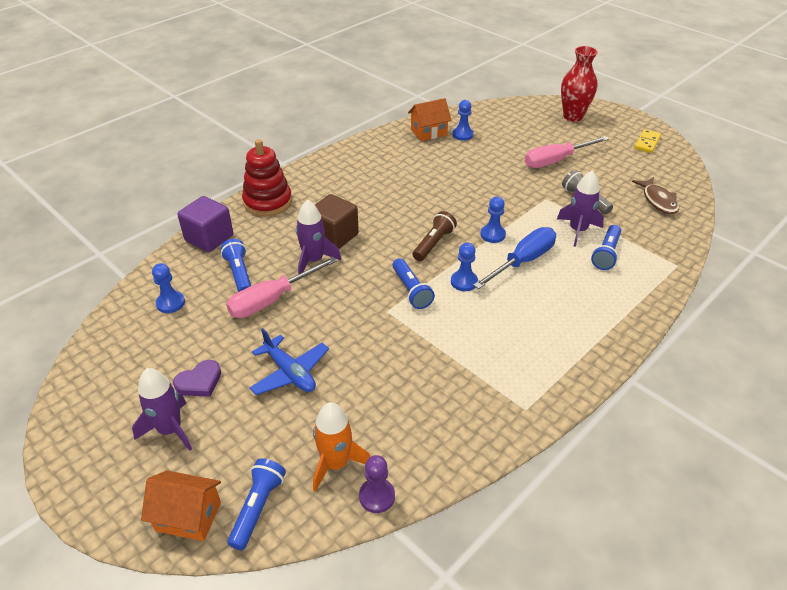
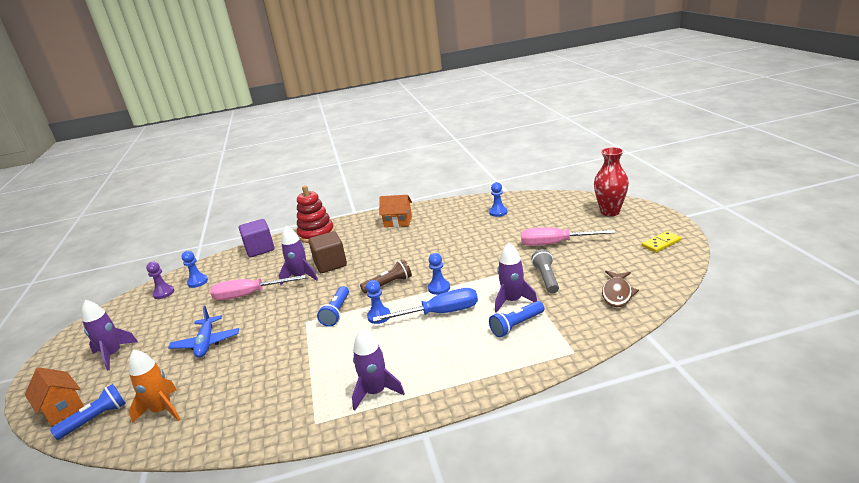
camera: 35 degrees right, 15 degrees down
(199, 382) = (158, 332): purple heart -> none
(239, 274) = (250, 274): blue flashlight -> none
(377, 496) = (158, 442): purple pawn -> purple pawn (164, 293)
(428, 132) = (474, 207): orange house -> orange house (398, 222)
(549, 358) = (376, 392): none -> purple rocket

